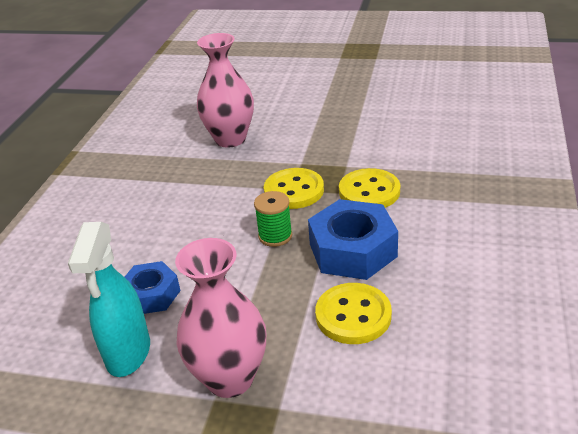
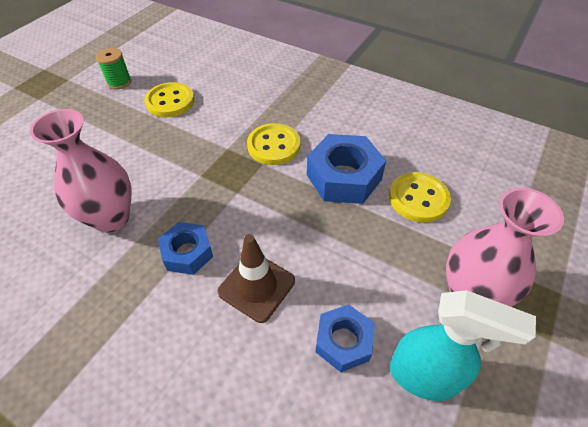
camera: 75 degrees left, 15 degrees up
(191, 231) = (256, 286): none -> brown traffic cone
(211, 185) = (187, 253): none -> blue nut
(275, 236) = (300, 221): green spool -> green spool (119, 82)
(294, 190) = (241, 191): yellow button -> yellow button (170, 101)

